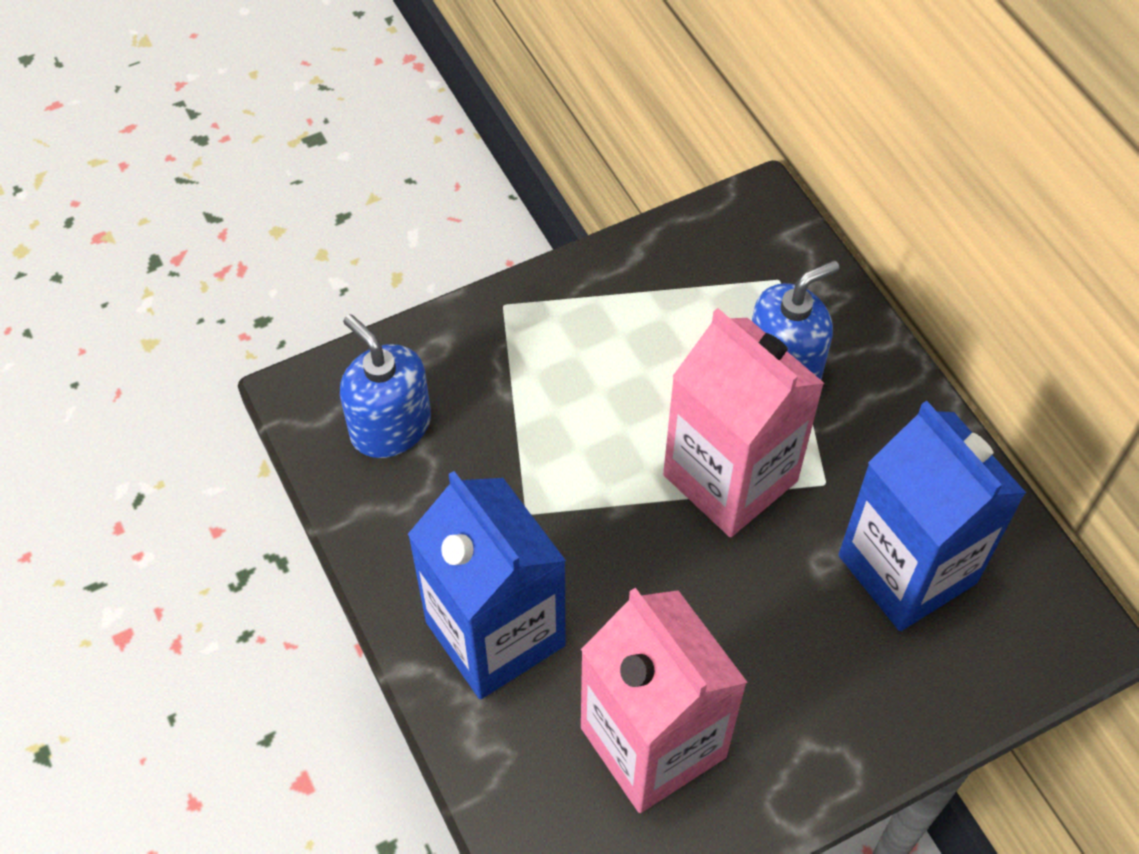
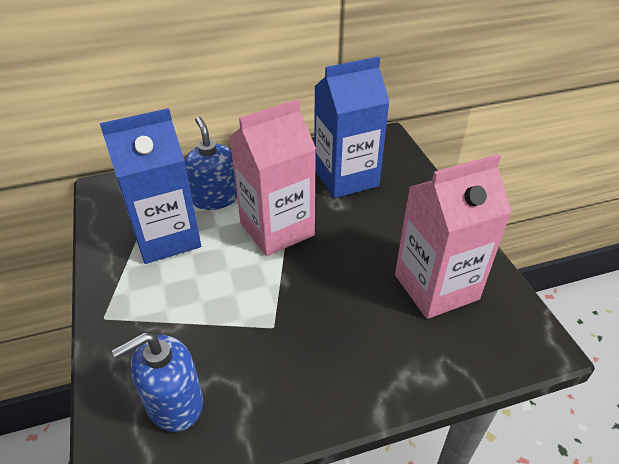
camera: 80 degrees left, 15 degrees down
(495, 633) = (358, 356): blue carton -> blue carton (166, 237)

